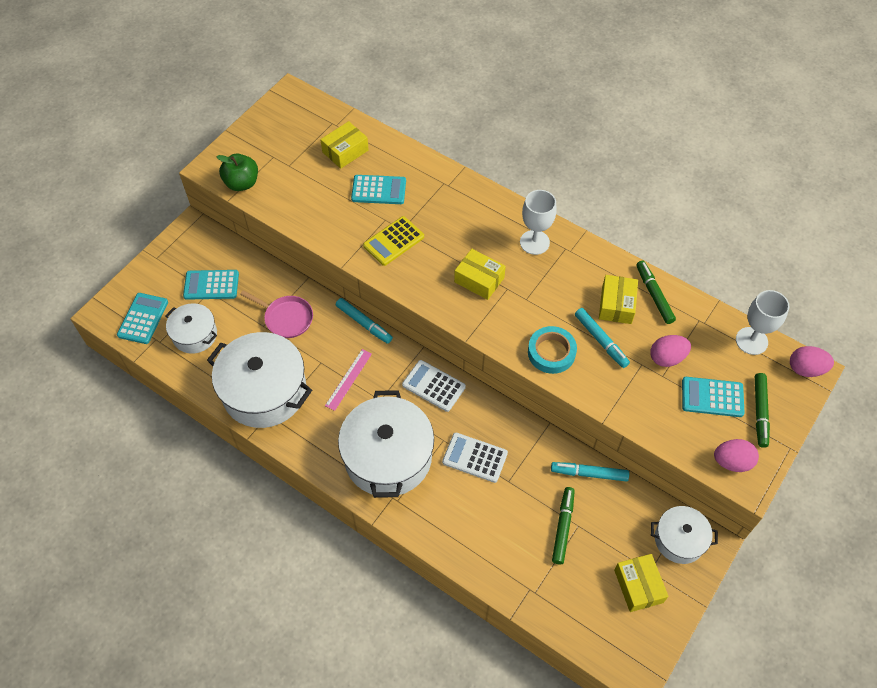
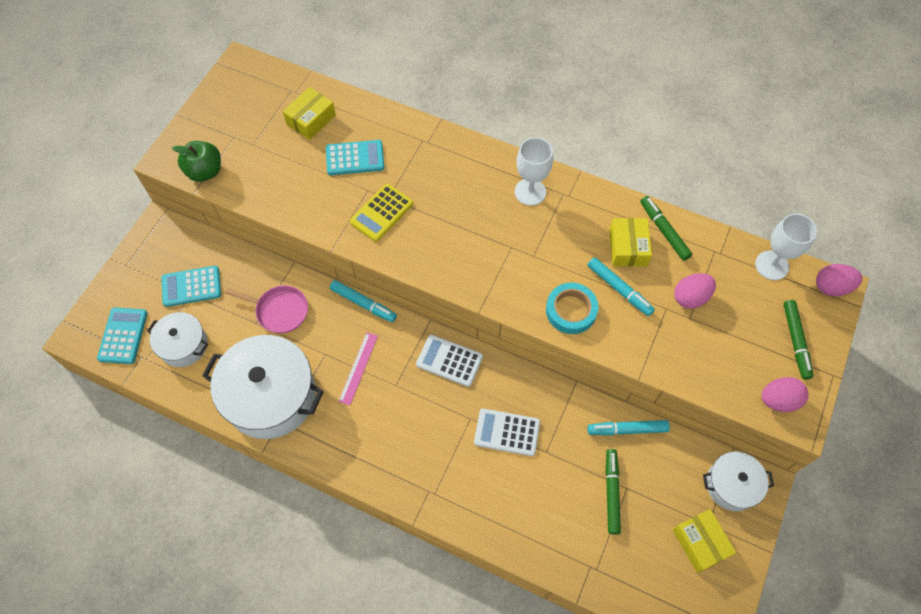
camera: 10 degrees left, 5 degrees up
(388, 457) = (416, 447): white pot -> none
(479, 280) = (480, 242): yellow box -> none
(712, 397) = (744, 333): turquoise calculator -> none

